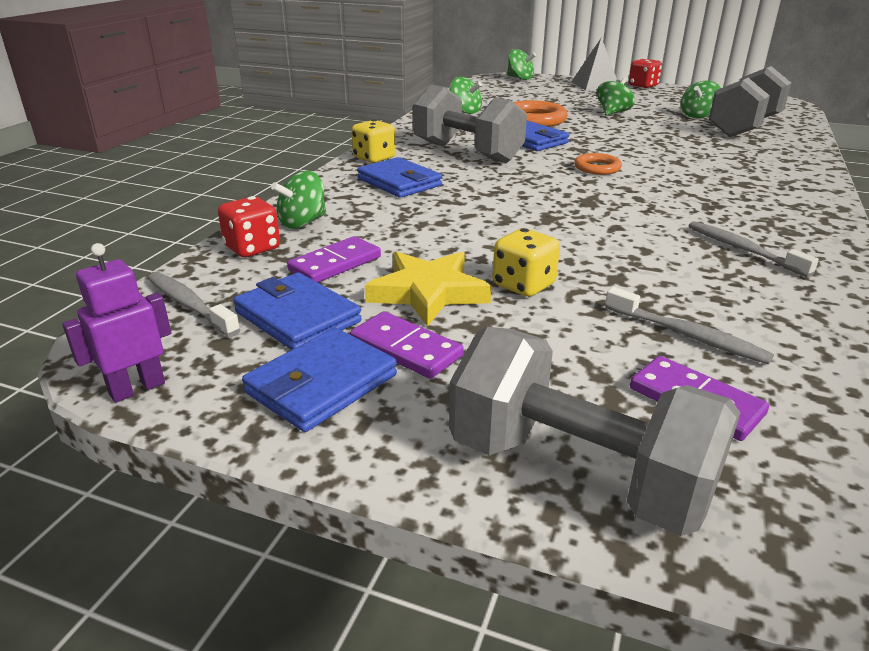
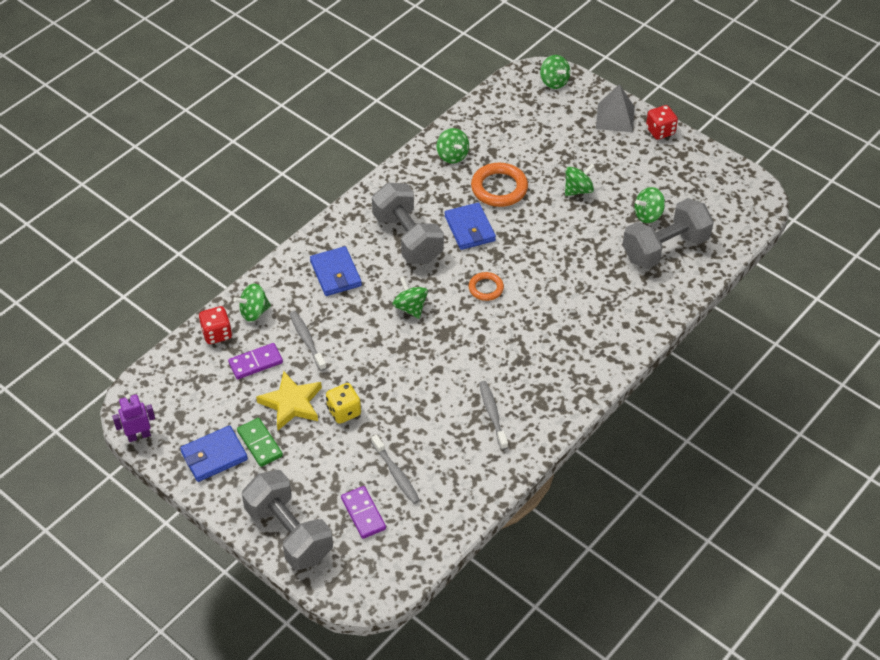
camera: 20 degrees right, 20 degrees up
(190, 305) = (172, 380): grey toothbrush -> grey toothbrush (307, 340)
(297, 317) = (220, 405): blue wallet -> none
(374, 158) = (336, 231): yellow dice -> none
(405, 349) = (259, 443): purple domino -> green domino
(522, 190) = (410, 307): none -> green spinning top

